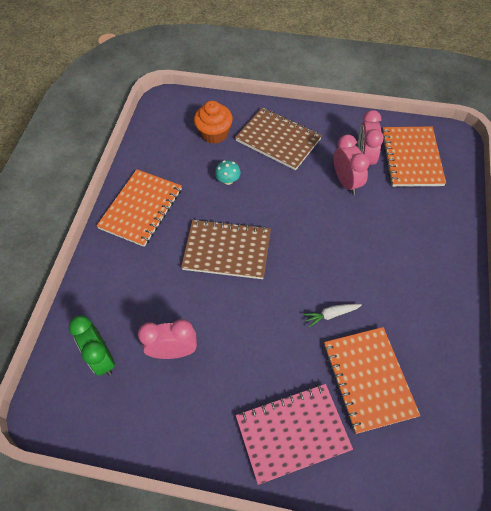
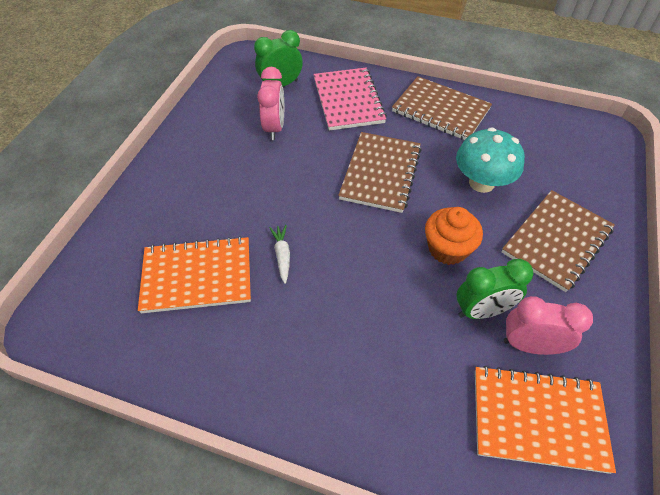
camera: 95 degrees right, 5 degrees down
(141, 208) = (440, 110): orange notebook -> brown notebook
(214, 133) = (559, 176): orange cupcake -> orange cupcake (447, 249)
(228, 180) = (481, 183): turquoise mushroom -> turquoise mushroom, size x2.01
(292, 433) = (168, 203): pink notebook -> pink notebook (348, 100)
(346, 182) = (482, 311): pink clock -> green clock

